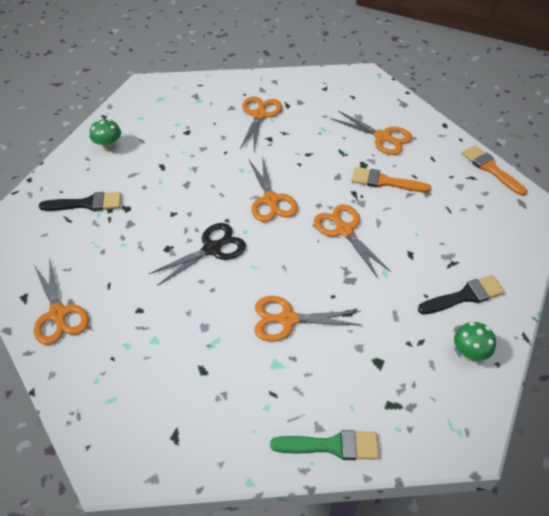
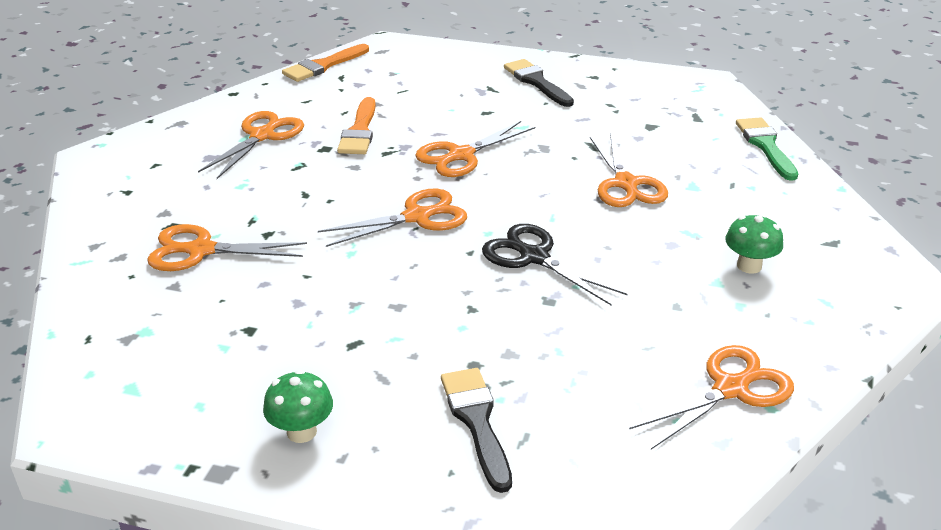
camera: 100 degrees left, 15 degrees down
(469, 353) = (610, 80): green mushroom -> green mushroom (749, 266)

